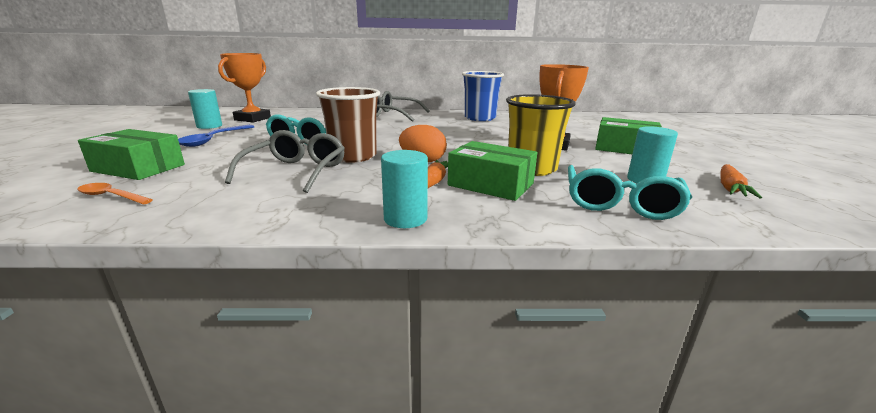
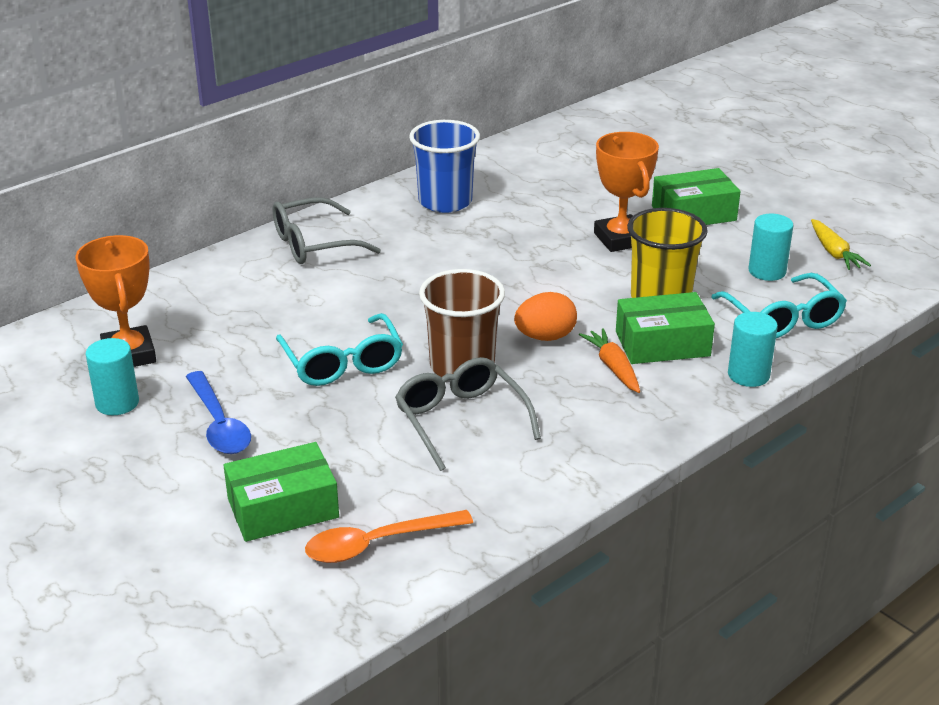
camera: 40 degrees left, 10 degrees up
(111, 196) = (377, 544): orange spoon -> orange spoon, size x1.58
(405, 219) = (667, 422): turquoise cylinder -> turquoise cylinder (748, 375)
(730, 188) = (834, 252): orange carrot -> yellow carrot

